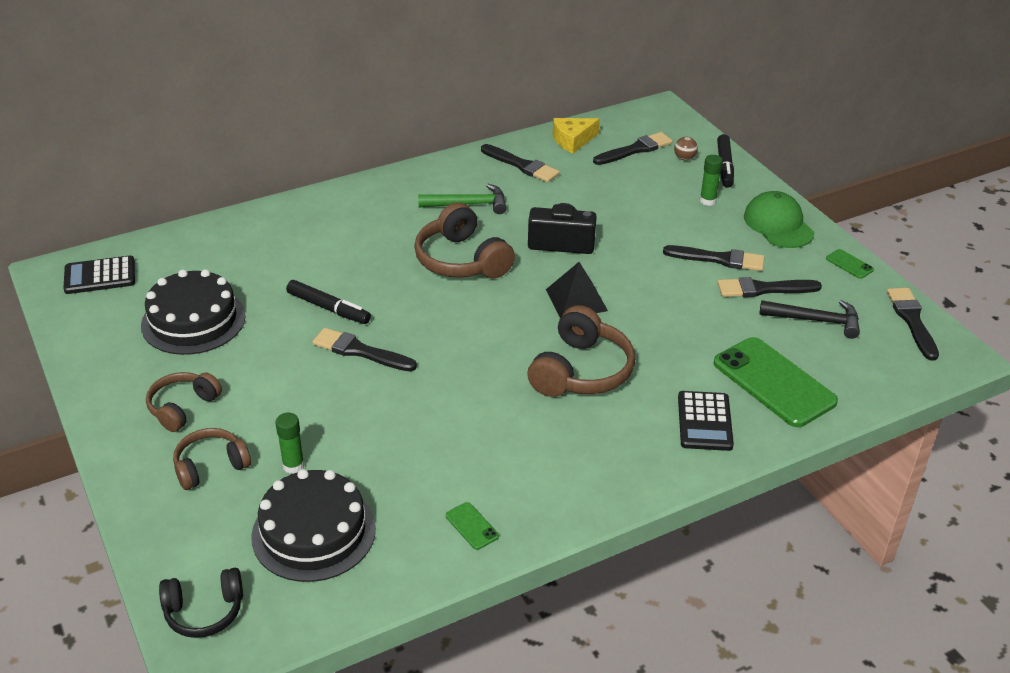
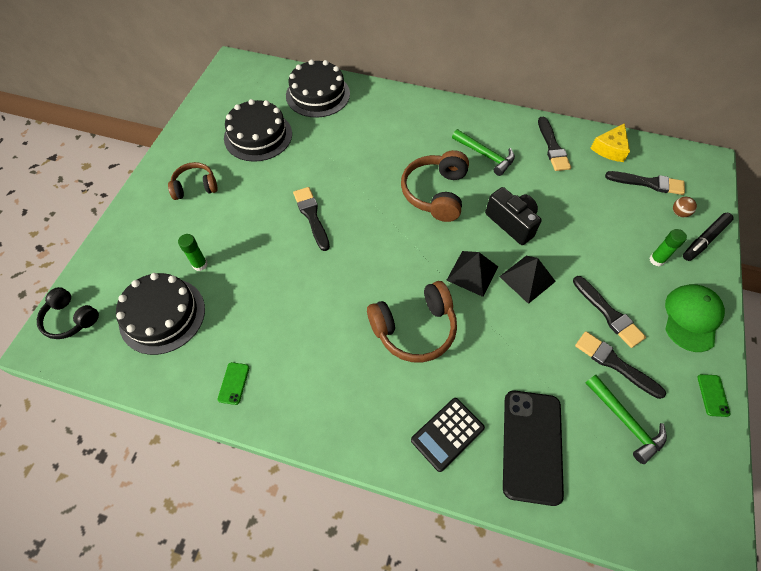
camera: 45 degrees right, 20 degrees up
(100, 276) = (249, 79): black calculator -> none
(210, 466) = (167, 233): brown headphones -> none
(213, 247) = (318, 94): none -> black cake
(328, 308) = (328, 175): black marker -> none
(573, 140) = (610, 149): yellow cheese -> yellow cheese turned 75 degrees counterclockwise
(627, 275) = (527, 278): none -> black pyramid
(774, 382) = (532, 445): green phone -> black phone
(815, 320) = (625, 421): black hammer -> green hammer
(912, 320) = (709, 487): black brush -> none

